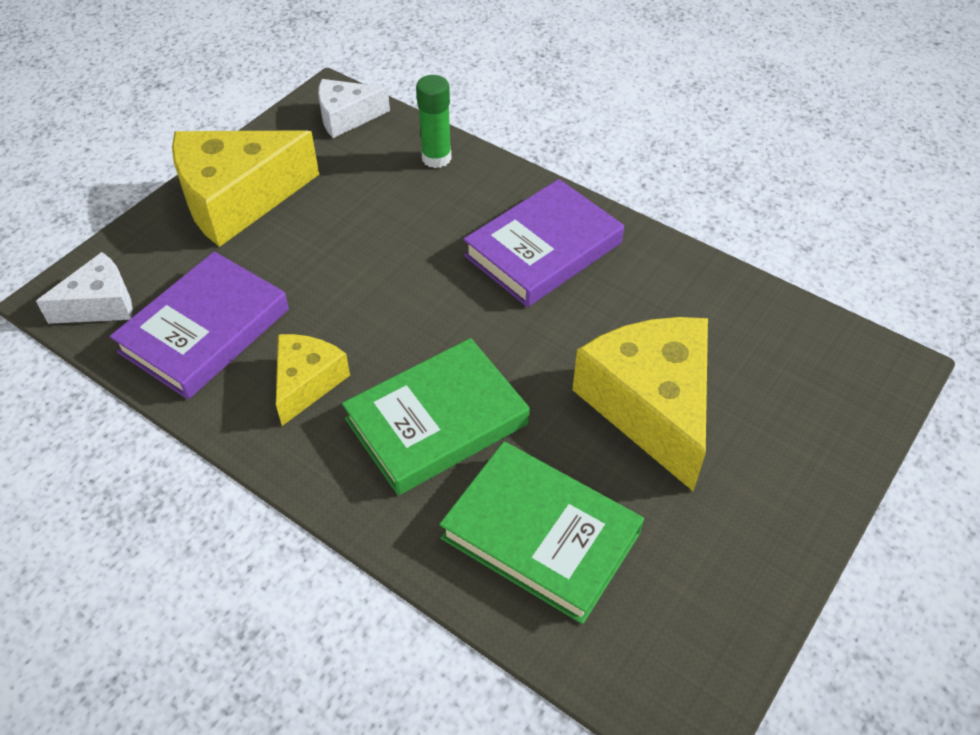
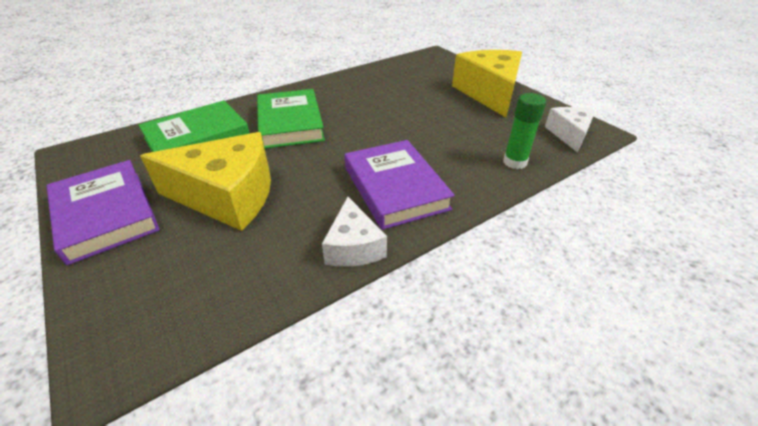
camera: 110 degrees right, 10 degrees down
(100, 304) = (425, 61): white cheese -> white cheese (353, 246)
(205, 330) = (394, 78): purple book -> purple book (106, 214)
(307, 382) = (344, 96): yellow cheese -> none

